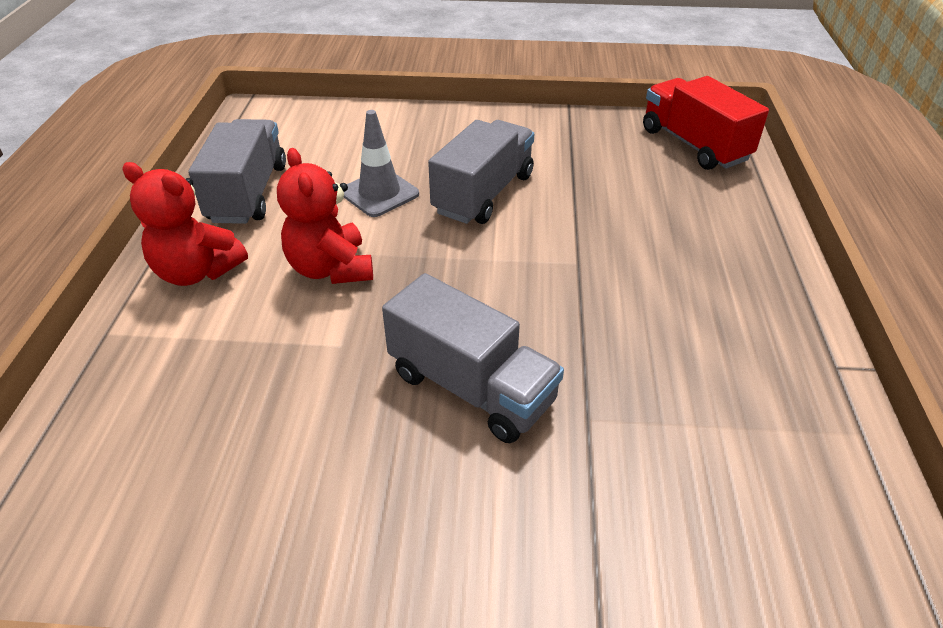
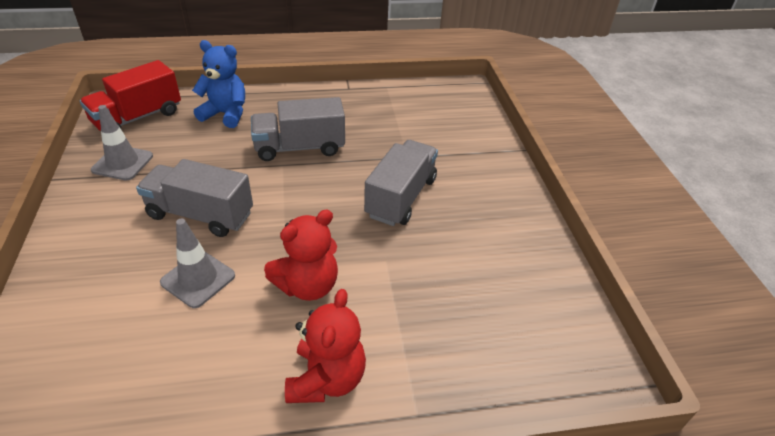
camera: 105 degrees left, 0 degrees up
(248, 193) = (195, 385): grey truck -> grey truck (299, 147)
(593, 140) = (122, 163): none -> grey traffic cone
(712, 214) = (226, 114): none -> blue teddy bear

